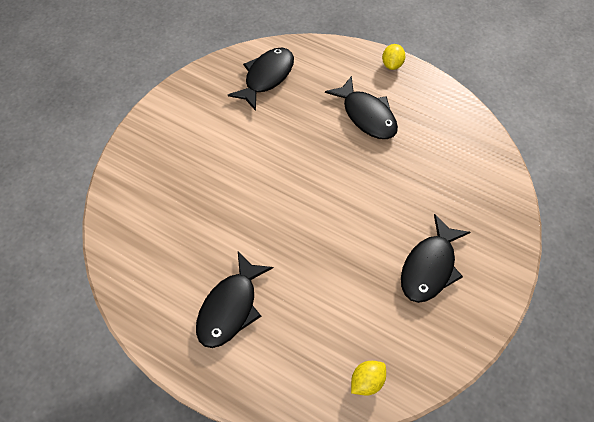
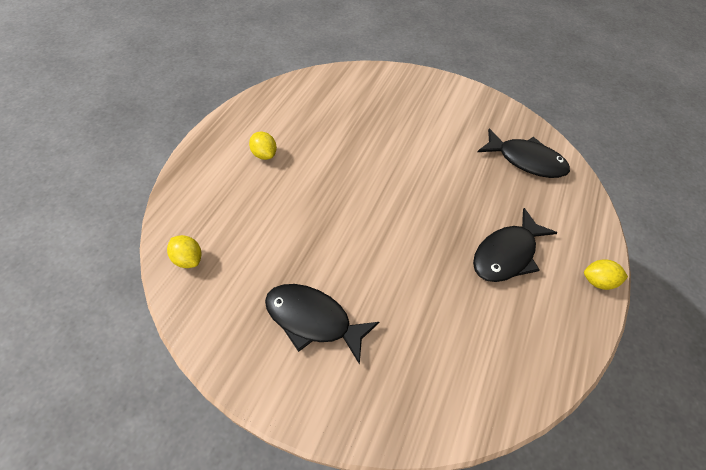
camera: 80 degrees right, 5 degrees down
(230, 307) = (264, 154): black fish -> yellow lemon

